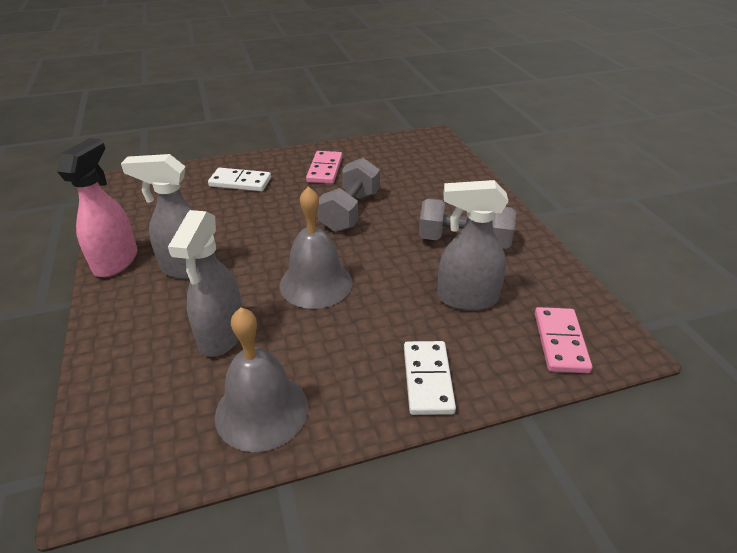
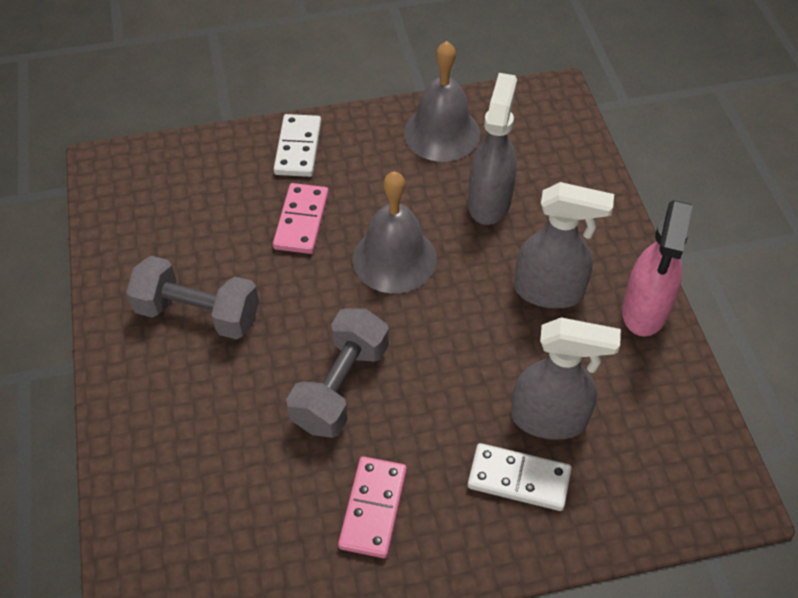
camera: 175 degrees left, 15 degrees up
(466, 298) = (231, 227): grey spray bottle -> grey spray bottle (549, 419)
(560, 342) = (160, 173): pink domino -> pink domino (301, 221)

